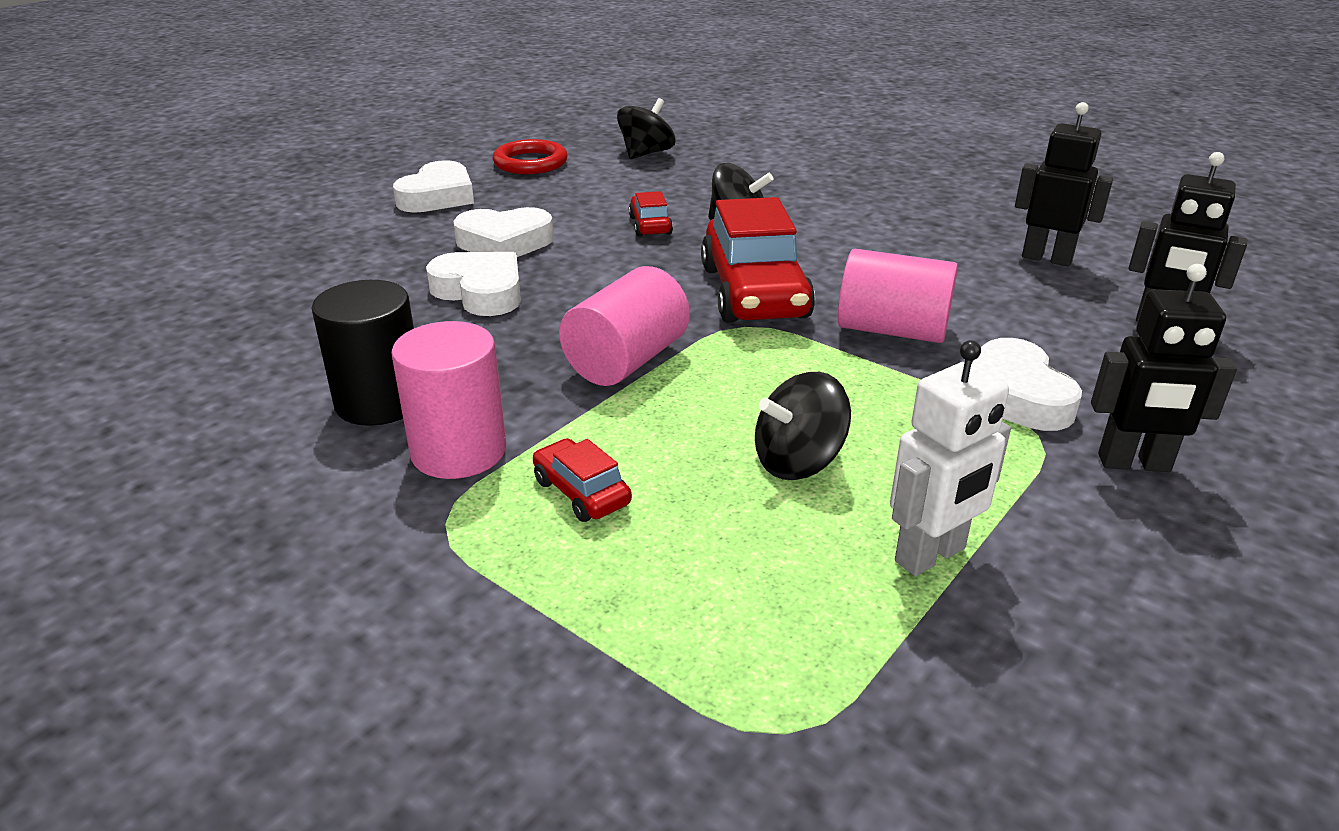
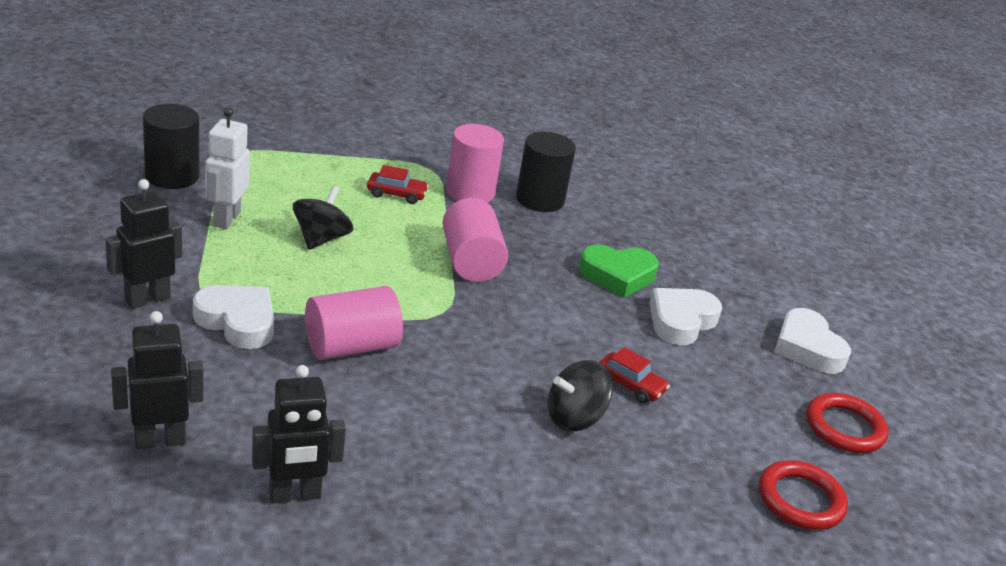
camera: 130 degrees right, 0 degrees up
(480, 292) = (617, 275): white heart -> green heart
(646, 154) = (800, 500): black spinning top -> red ring
(754, 292) = (471, 344): red car -> none
(986, 714) = (172, 176): none -> black cylinder

